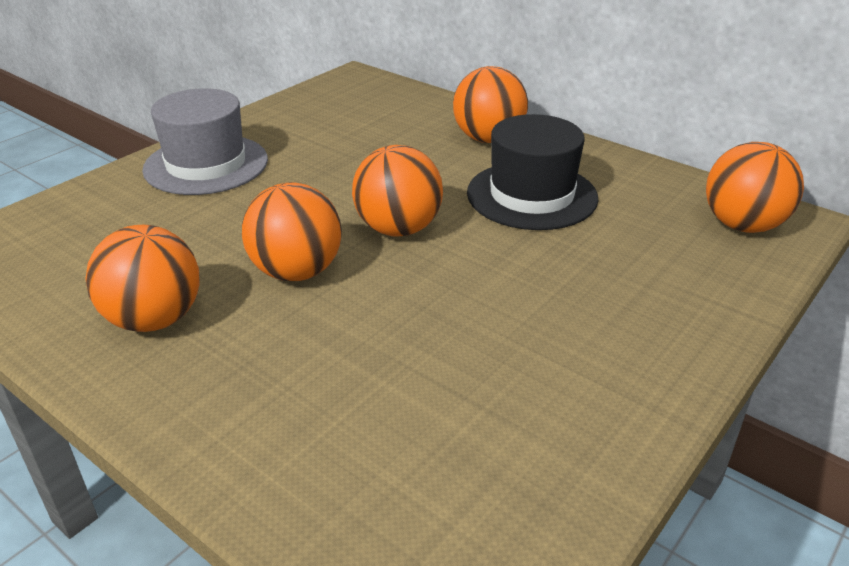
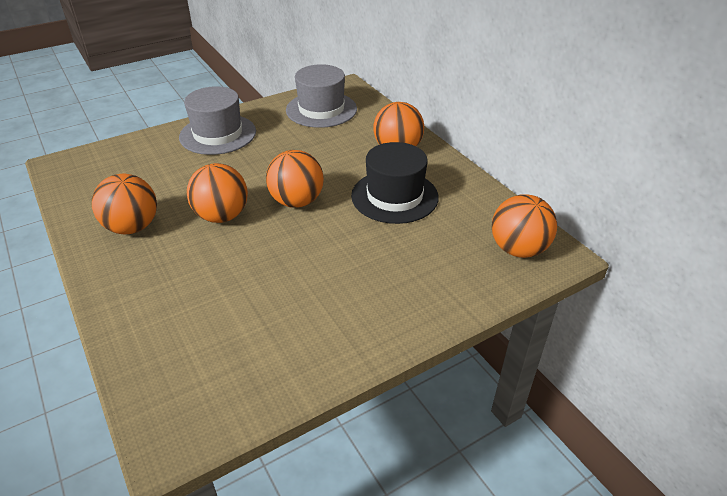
camera: 20 degrees right, 5 degrees up
(342, 109) = (321, 109): none -> grey hat

